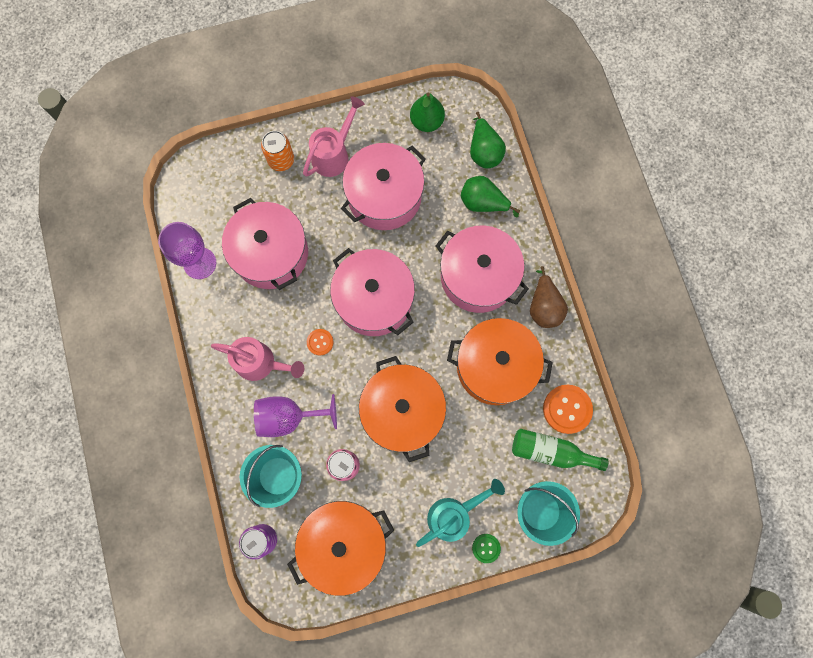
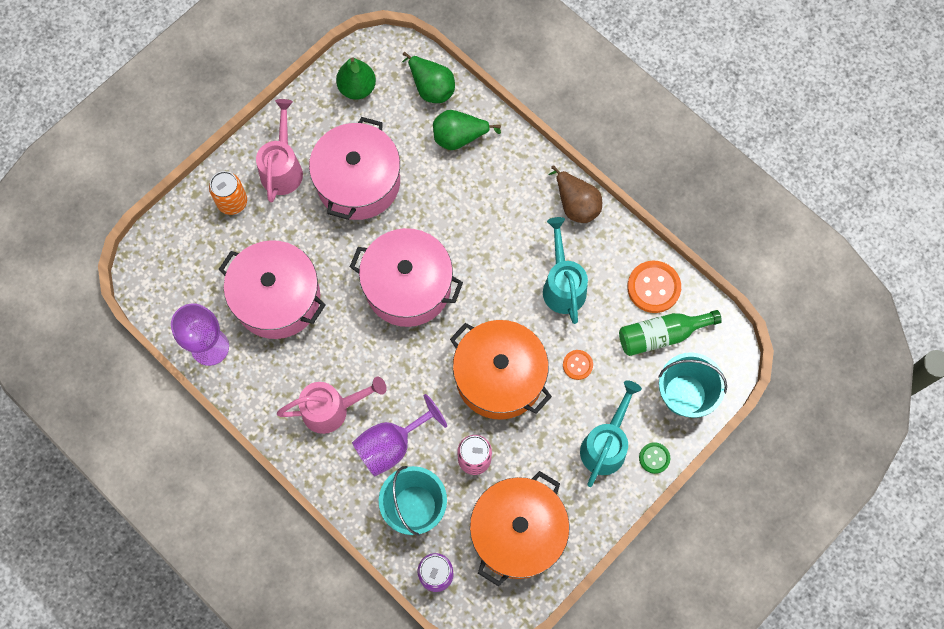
camera: 30 degrees left, 5 degrees down
(320, 342) = (379, 356): orange button -> orange button (577, 365)
(478, 276) = (496, 209): pink pot -> none
(495, 366) = (563, 285): orange pot -> turquoise watering can

